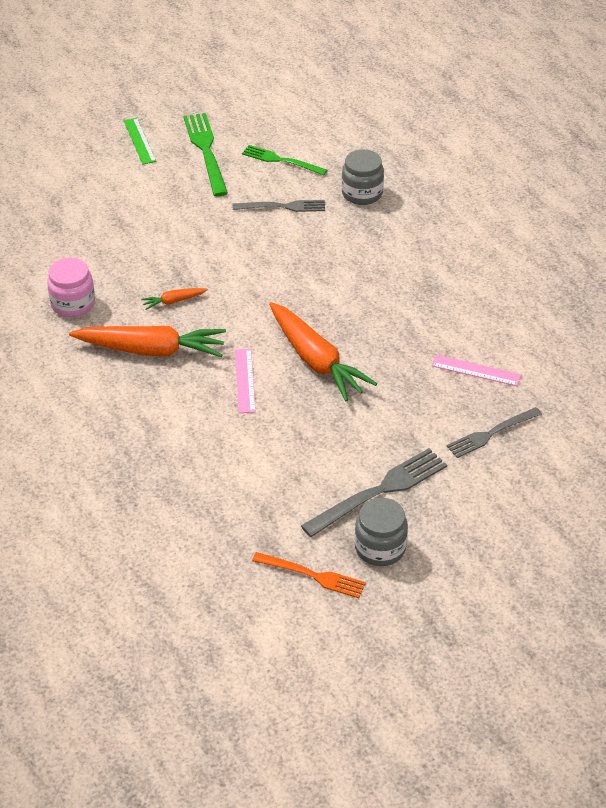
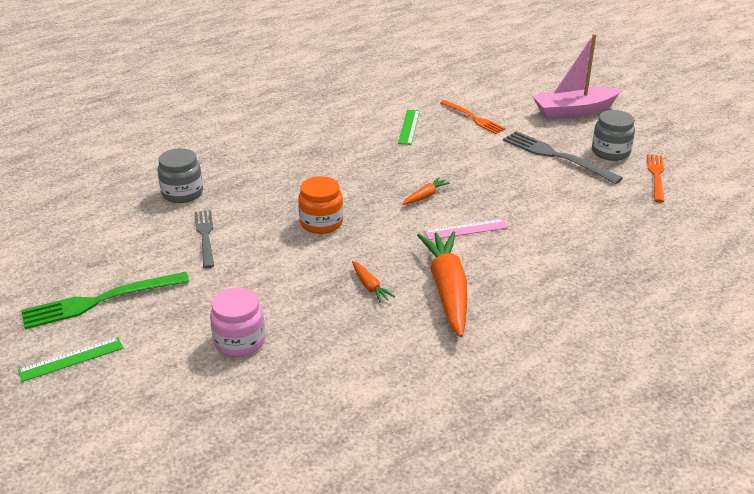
camera: 100 degrees left, 10 degrees down
(73, 304) = (394, 359): pink jar -> pink jar (239, 341)
(281, 160) = (123, 246): green fork -> none
(285, 280) = (321, 223): none -> orange jar
(316, 360) = (425, 196): orange carrot -> orange carrot, size x0.44
(476, 370) = (409, 127): pink ruler -> green ruler
(491, 433) = (473, 118): grey fork -> orange fork
(497, 541) = (574, 112): none -> pink boat

